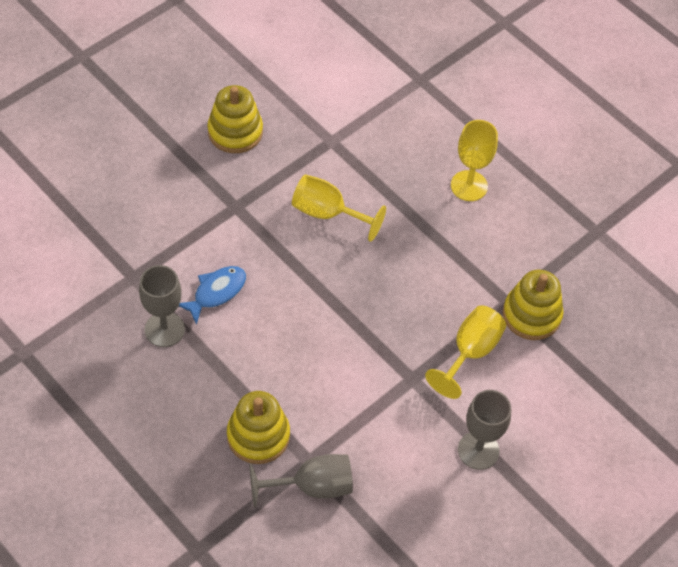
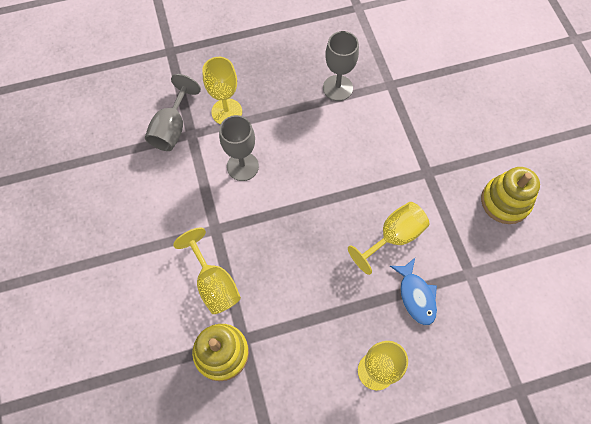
camera: 120 degrees right, 10 degrees up
(216, 292) = (353, 130): blue fish -> blue fish (416, 296)
(258, 436) = (226, 112): yellow stacking toy -> yellow goblet
(478, 450) = (133, 246): grey goblet -> grey goblet (242, 166)

